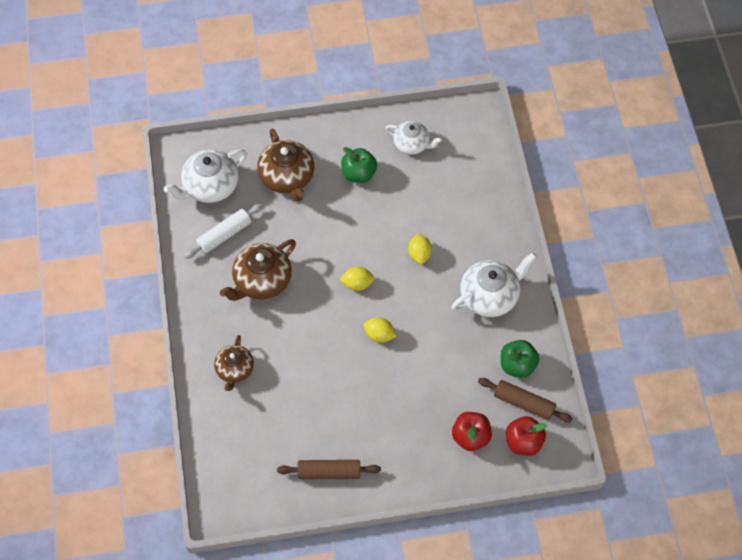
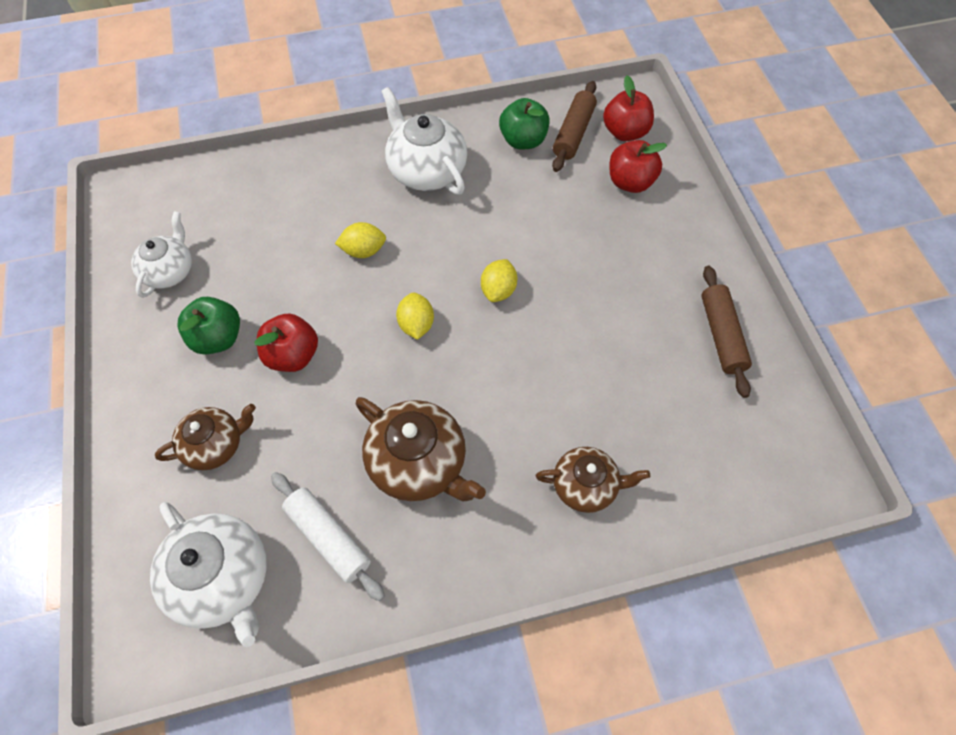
camera: 95 degrees left, 0 degrees up
(287, 177) = (215, 445): brown teapot -> brown teapot, size x0.65
(342, 214) = (293, 355): none -> red apple

